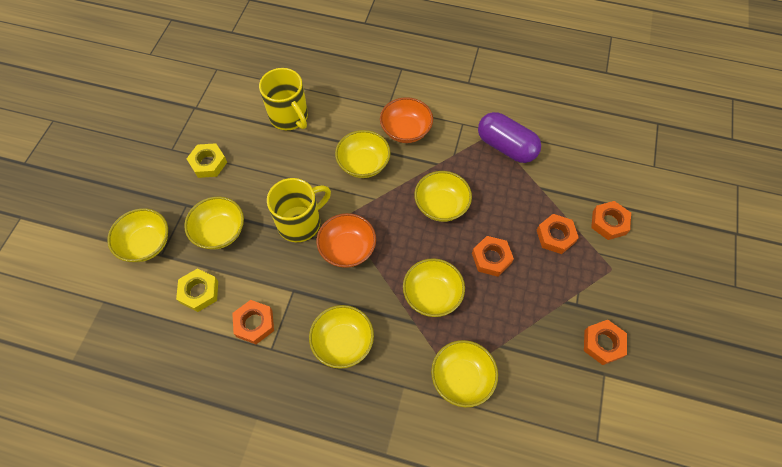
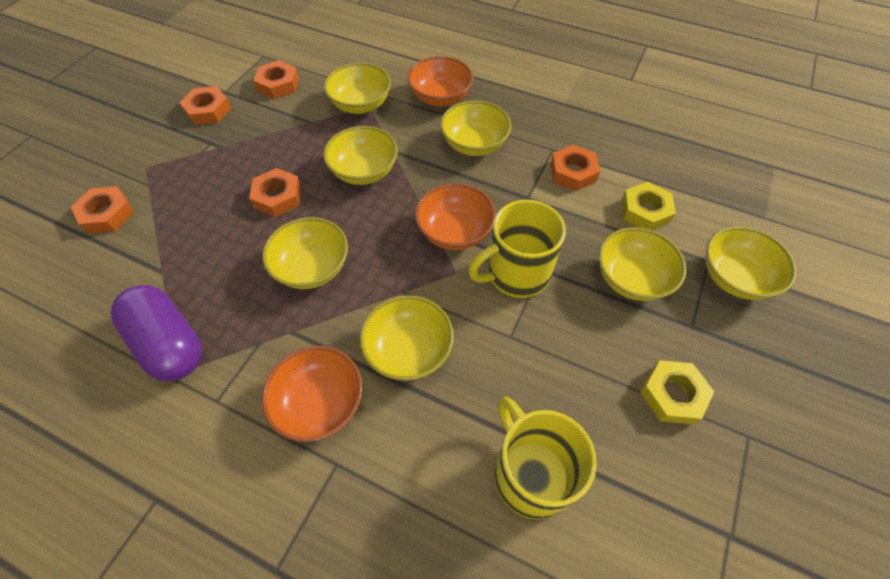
camera: 170 degrees left, 5 degrees down
(385, 403) = (440, 98): none -> orange bowl
(555, 236) = (184, 209): orange nut -> orange nut (278, 84)

